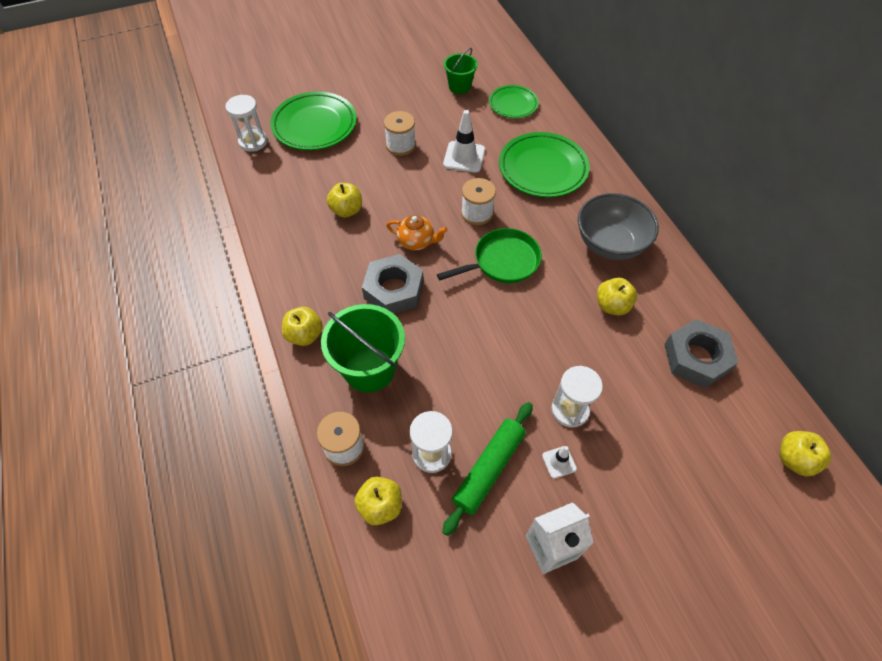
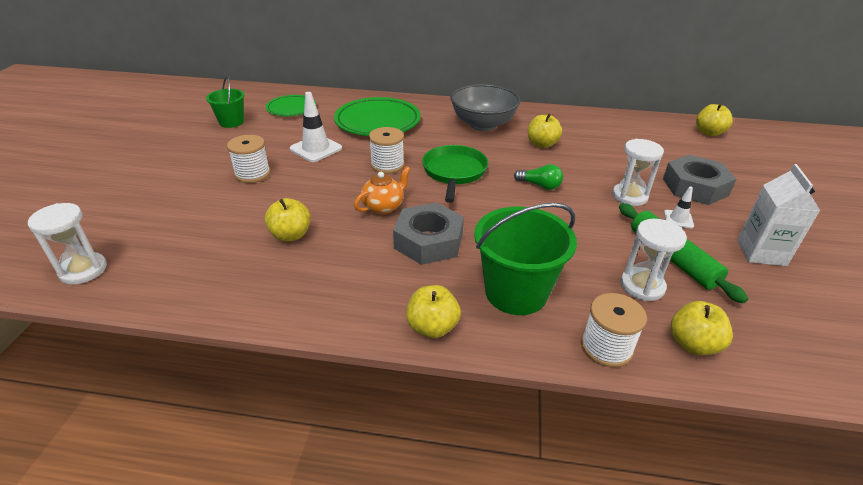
camera: 60 degrees left, 20 degrees down
(314, 125) = (138, 215): green plate -> none
(531, 331) = (540, 185): none -> green light bulb
(696, 358) = (611, 133): grey nut -> grey nut (695, 187)

